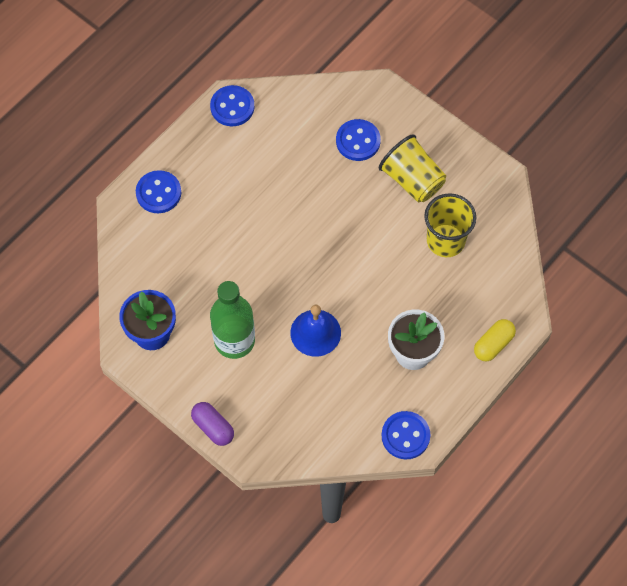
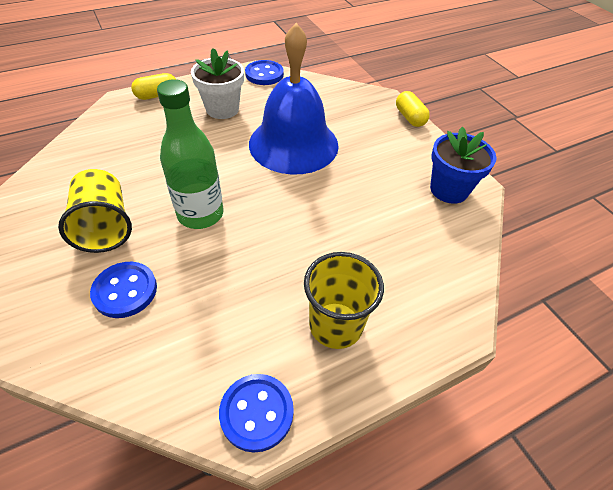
camera: 160 degrees left, 15 degrees down
(158, 193) = (408, 323): blue button -> none
(213, 427) = (410, 117): purple capsule -> yellow capsule
(234, 341) = (369, 160): green bottle -> green bottle (200, 214)
(315, 332) = (293, 144): blue bell -> blue bell, size x1.84
(445, 241) = (125, 166): yellow cup -> yellow cup (335, 325)

